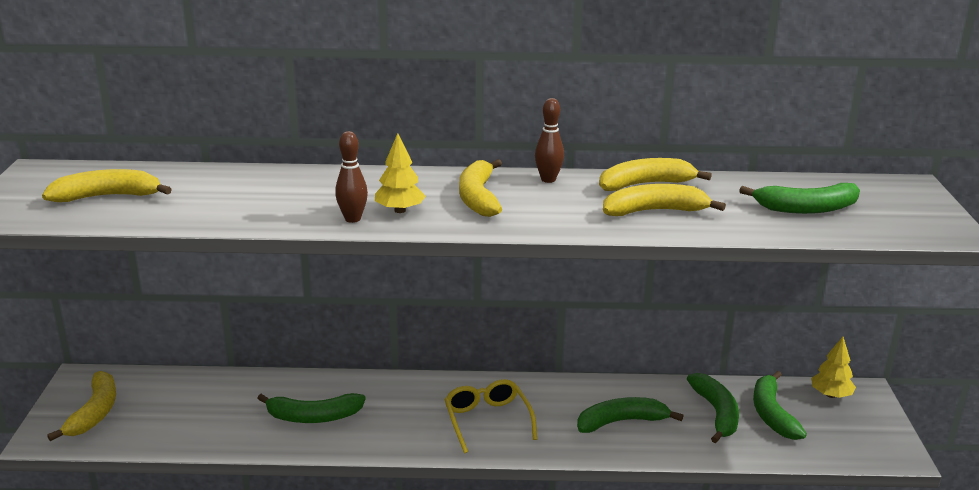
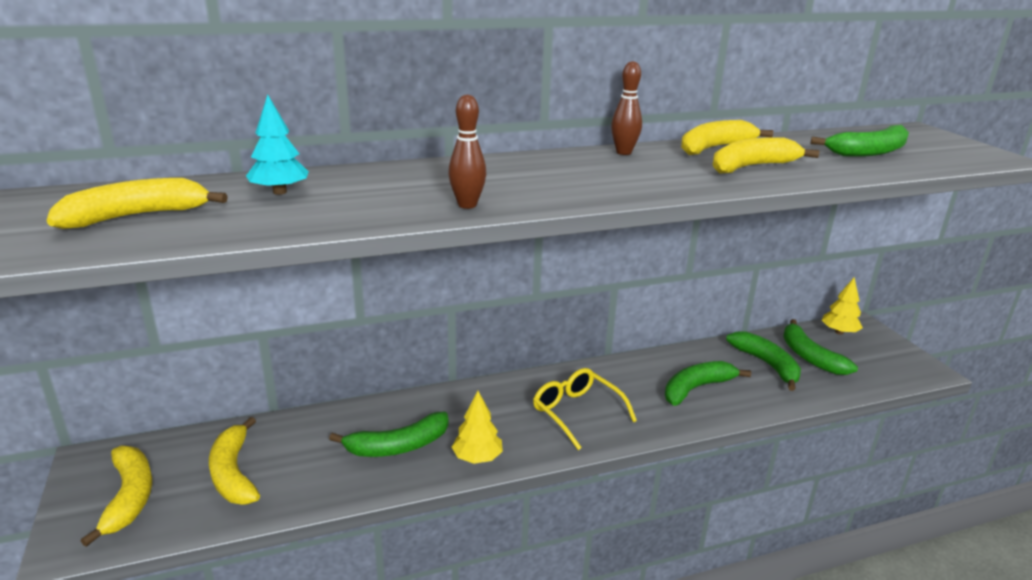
camera: 20 degrees left, 0 degrees up
(221, 187) = (280, 192): none -> turquoise tree
(400, 210) = (509, 192): yellow tree -> yellow tree (477, 458)
(478, 197) = (576, 173): yellow banana -> yellow banana (234, 473)

